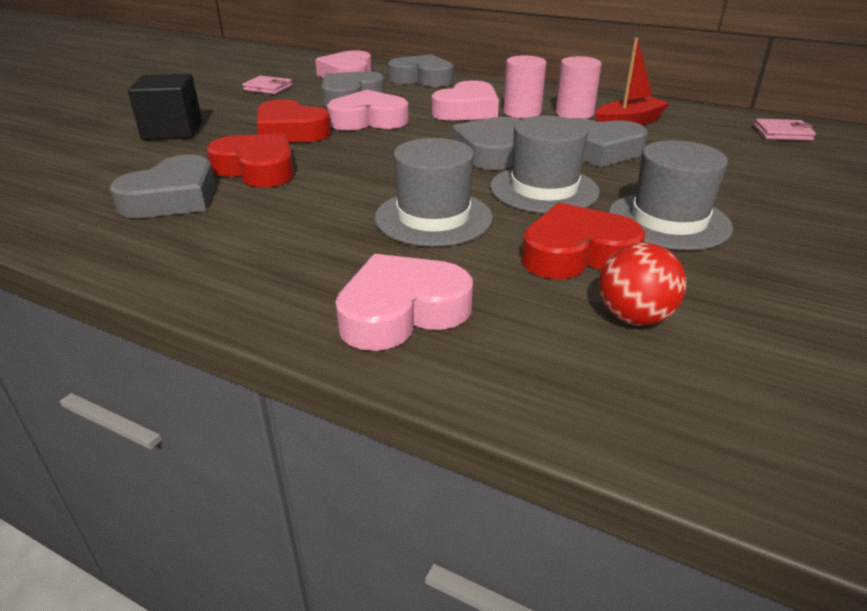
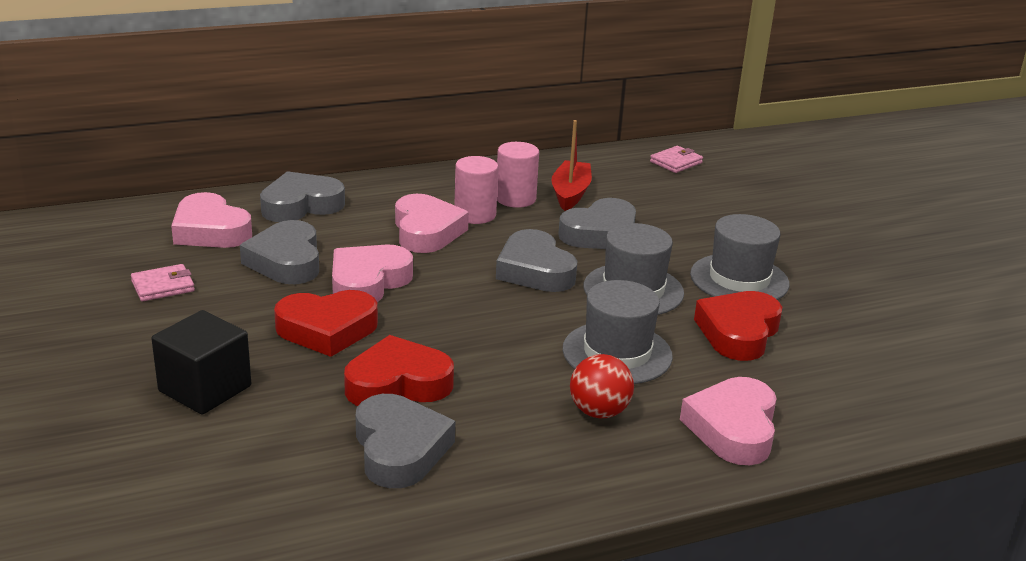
camera: 50 degrees left, 5 degrees down
(633, 317) = (829, 359): red ball -> red ball (599, 412)

